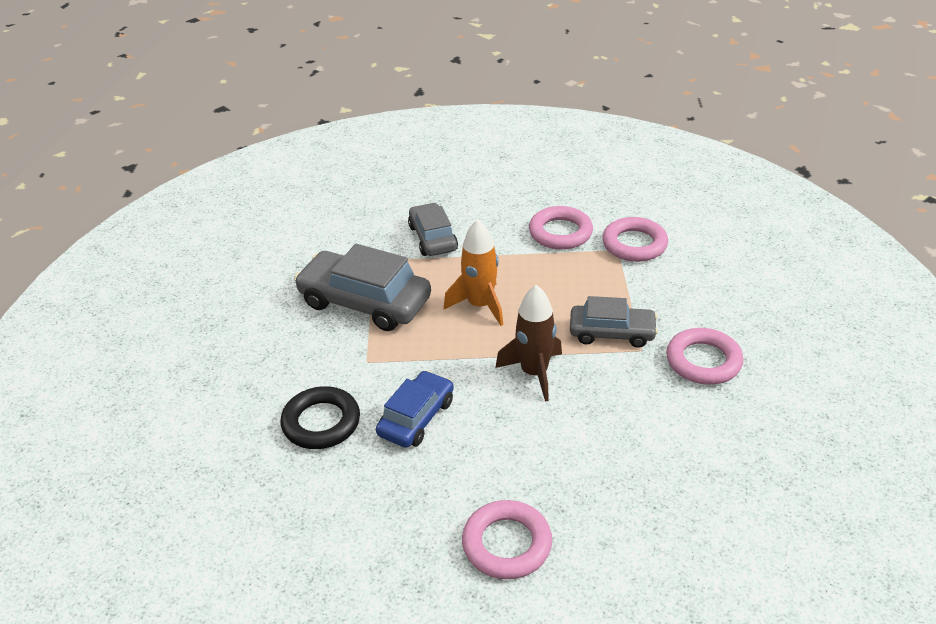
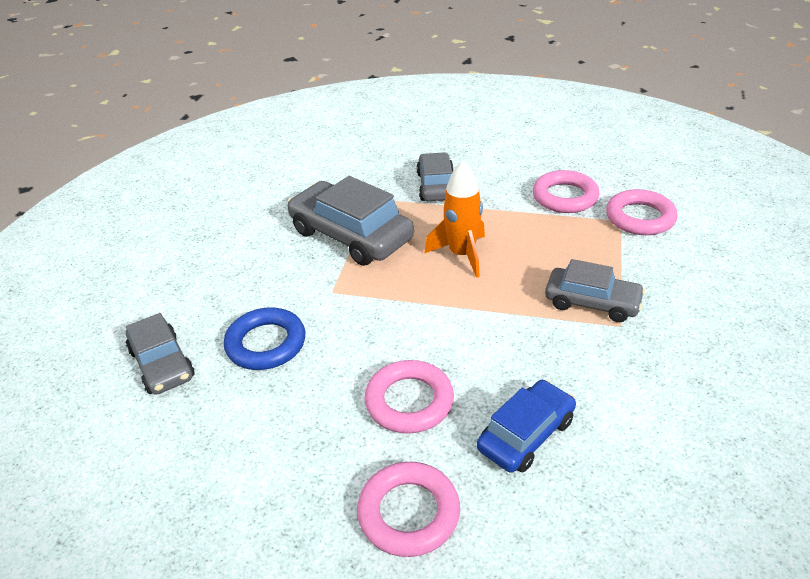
camera: 15 degrees right, 0 degrees up
(225, 460) = (162, 364): none -> grey car
(321, 422) = (266, 344): black ring -> blue ring
(416, 418) = (360, 355): blue car -> blue car (526, 434)
(534, 373) = (496, 330): brown rocket -> none
(703, 361) = (688, 349): pink ring -> pink ring (409, 401)

